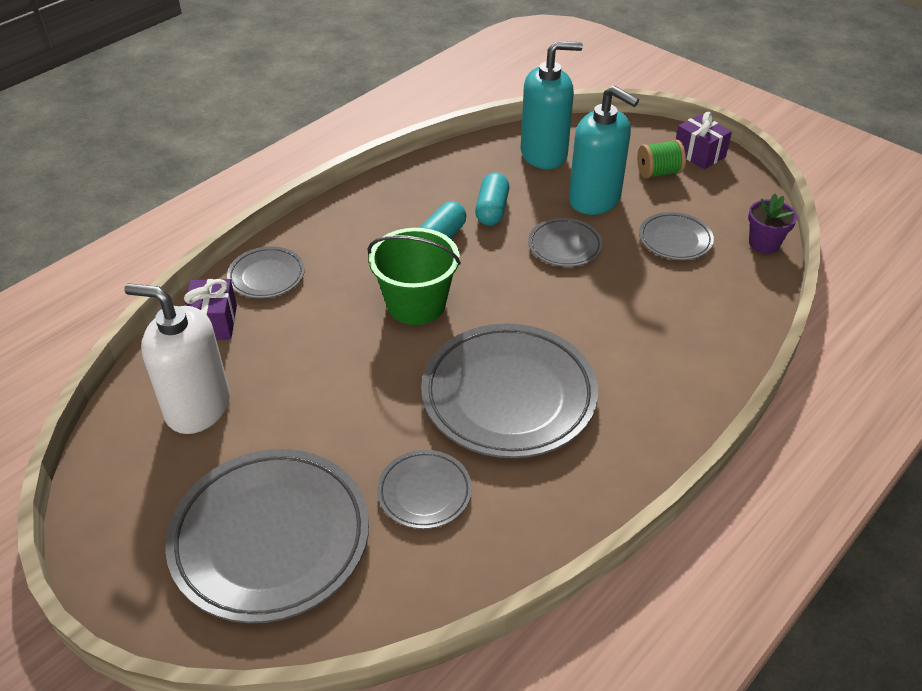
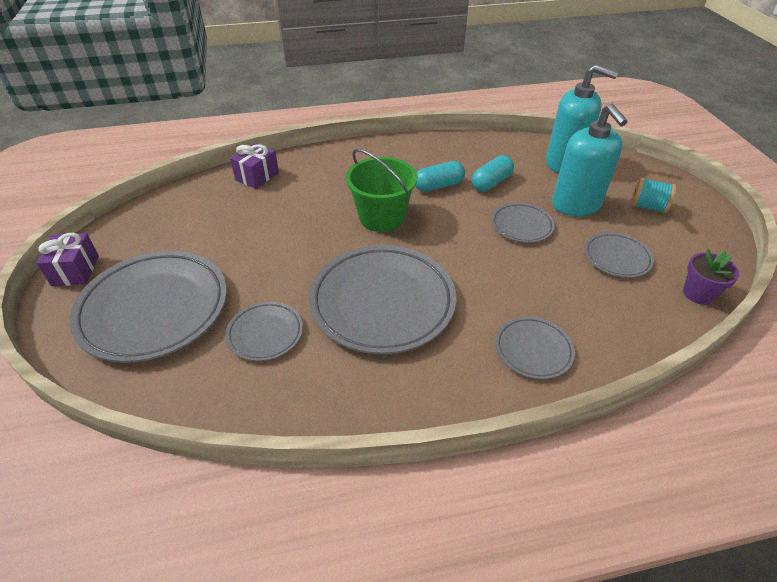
camera: 35 degrees right, 0 degrees up
(197, 407) = (200, 216): white soap dispenser -> none
(266, 276) = (311, 164): grey plate -> grey plate (533, 350)
(658, 172) = (647, 207): green spool -> turquoise spool
(699, 154) = (696, 207): purple gift -> purple gift (75, 270)

